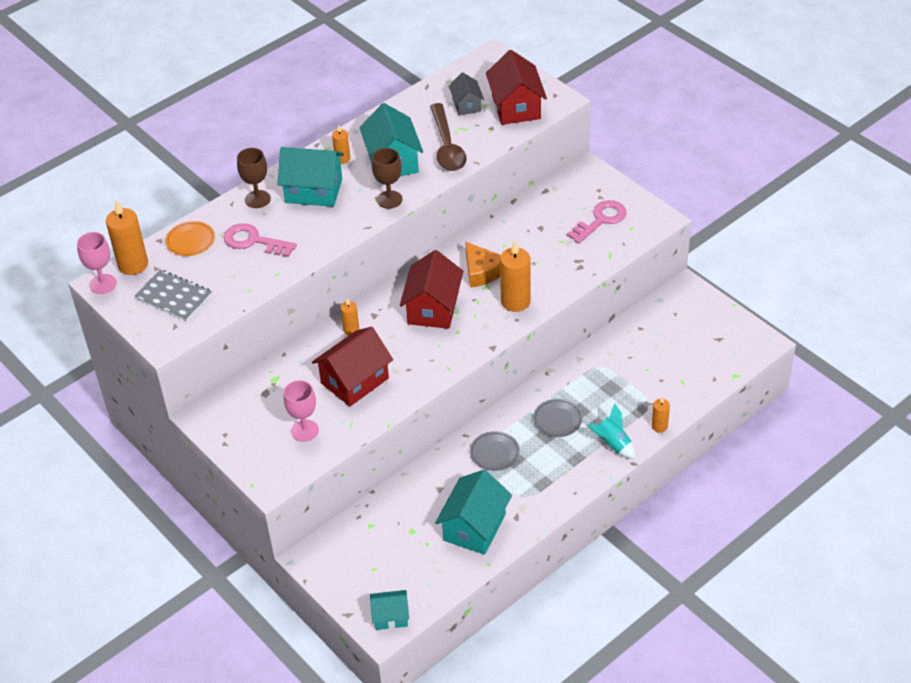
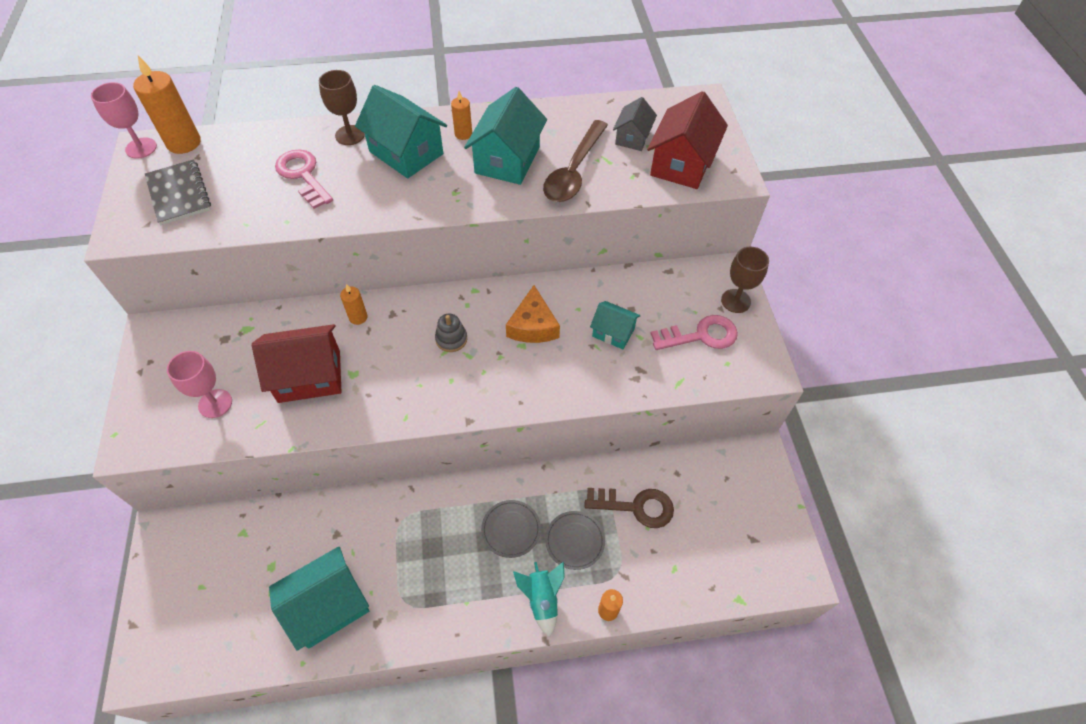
camera: 30 degrees right, 10 degrees up
(190, 240) = (253, 145): orange plate -> none
(389, 199) = (465, 199): brown goblet -> brown goblet (735, 301)
(390, 616) = (163, 659): turquoise house -> turquoise house (613, 332)
(433, 308) = (451, 339): red house -> grey stacking toy
(494, 453) = (420, 527): grey plate -> grey plate (574, 541)
(515, 301) = (536, 380): orange candle -> none
(629, 362) = (636, 506): none -> brown key

